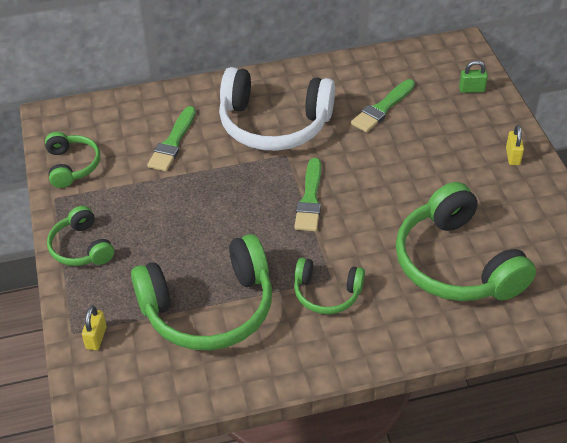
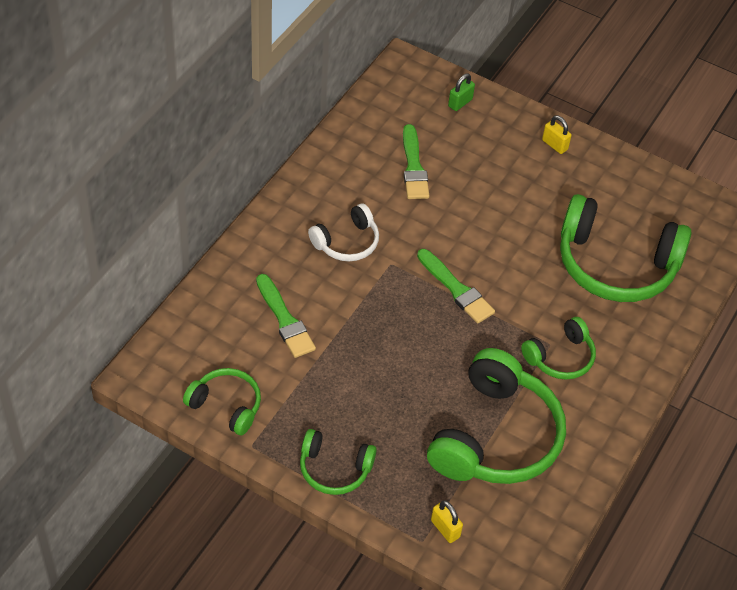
camera: 50 degrees left, 5 degrees up
(274, 124) = (347, 242): white headphones -> white headphones, size x0.52

